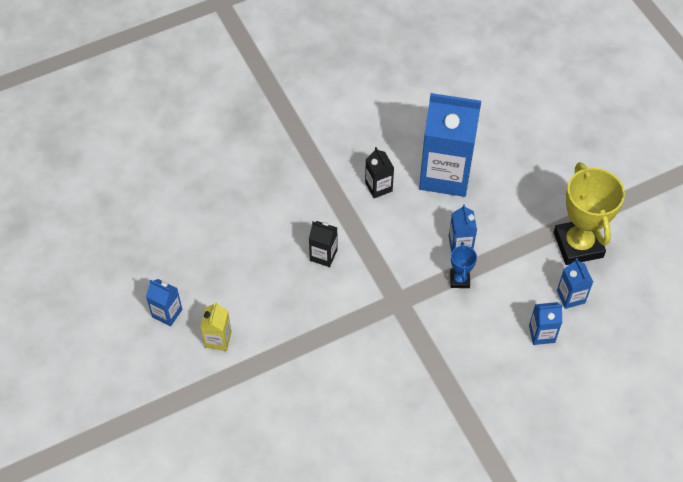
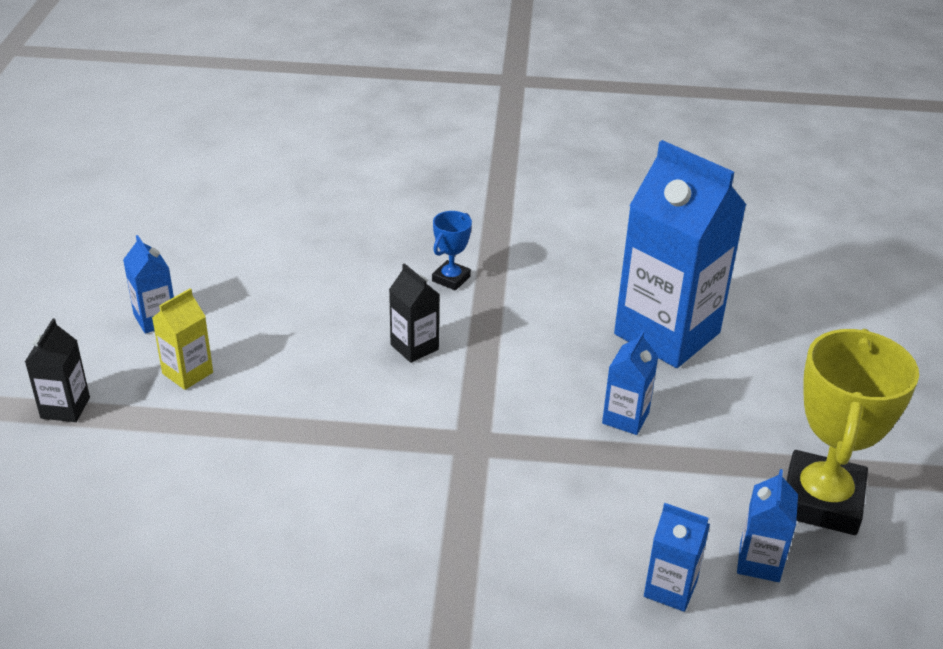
camera: 30 degrees right, 20 degrees down
(378, 187) = (557, 309): black carton -> black carton (65, 408)
(459, 280) = (589, 459): blue trophy -> blue trophy (451, 279)

